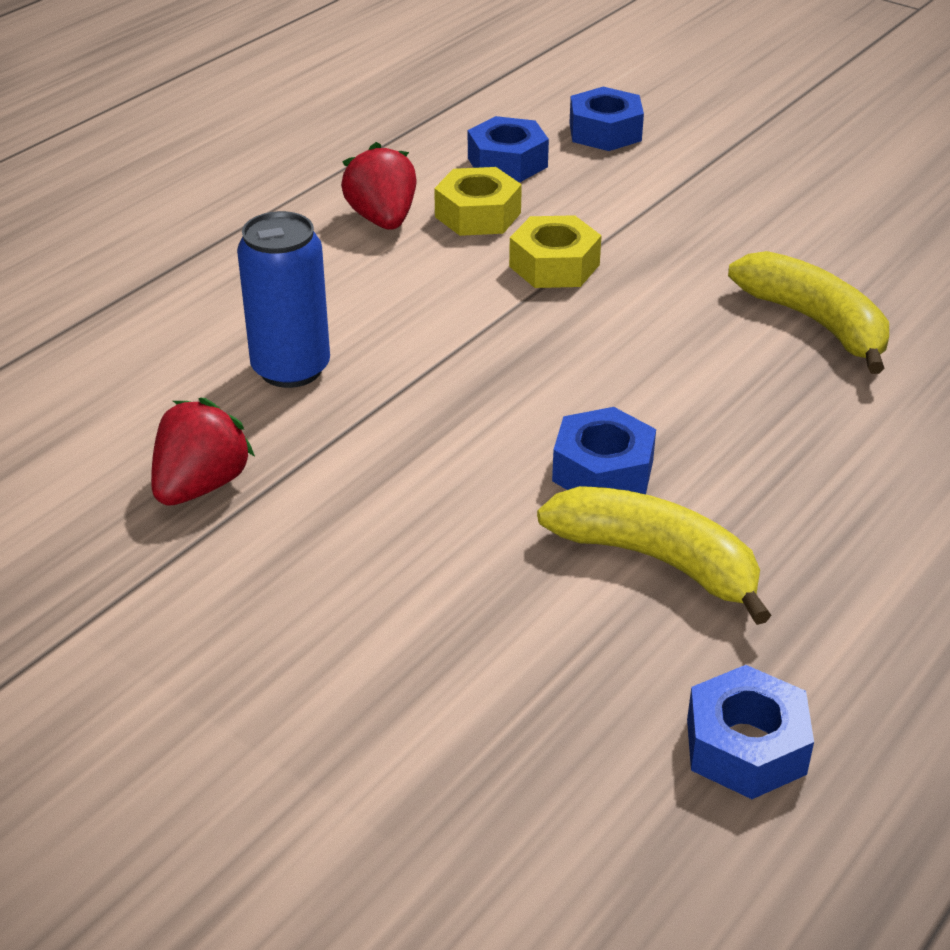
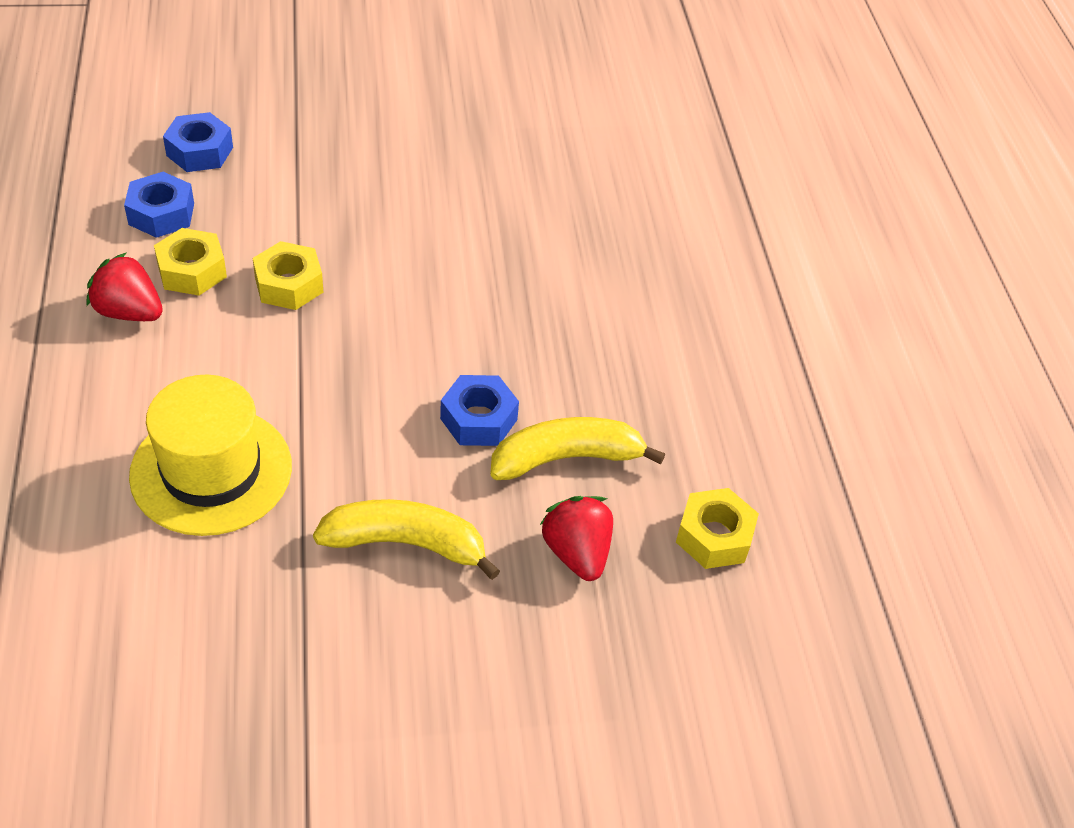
camera: 50 degrees left, 10 degrees up
(201, 486) = (259, 594): red strawberry -> red strawberry (577, 553)
(291, 369) = (211, 470): blue can -> yellow hat
(746, 746) = (714, 536): blue nut -> yellow nut
(815, 323) = (483, 240): yellow banana -> yellow banana (406, 544)

